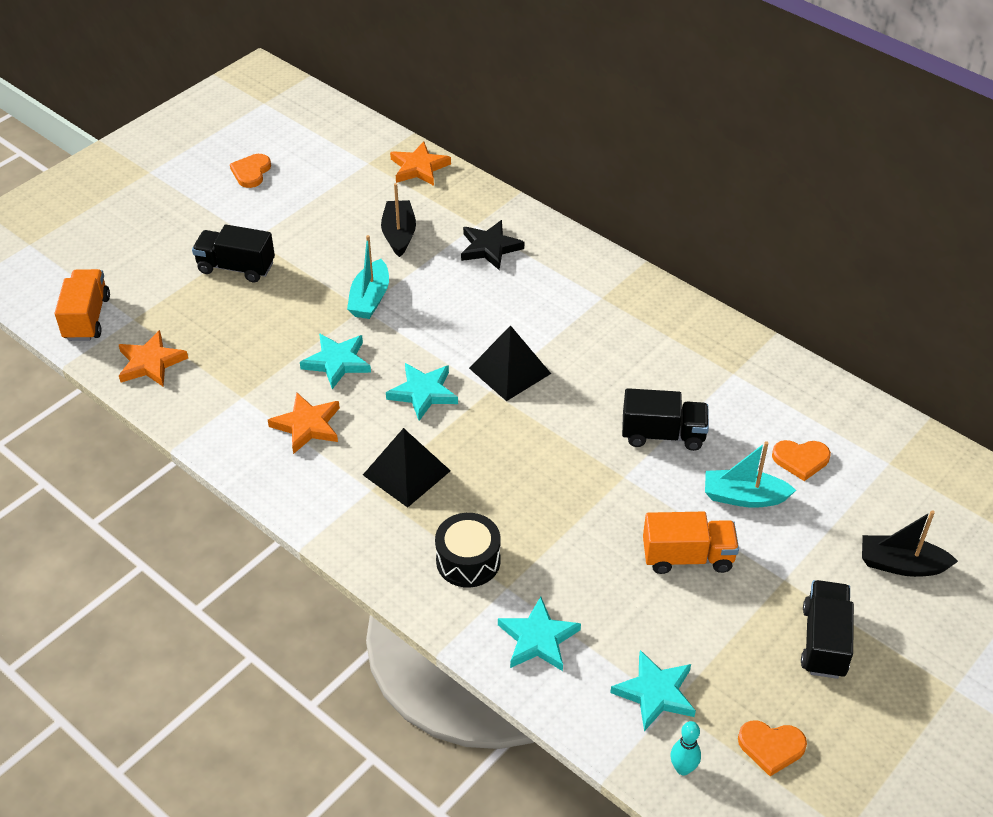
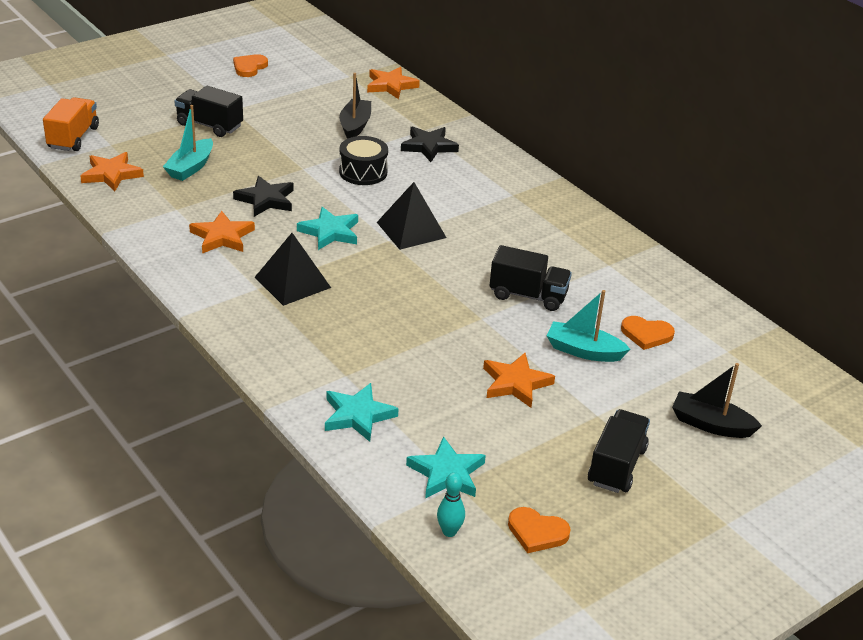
camera: 10 degrees right, 10 degrees down
(337, 362) = (266, 200): turquoise star -> black star
(370, 299) = (312, 163): turquoise boat -> turquoise boat (190, 167)
(468, 561) = (319, 351): black drum -> black drum (363, 172)
(687, 557) = (515, 383): orange truck -> orange star

